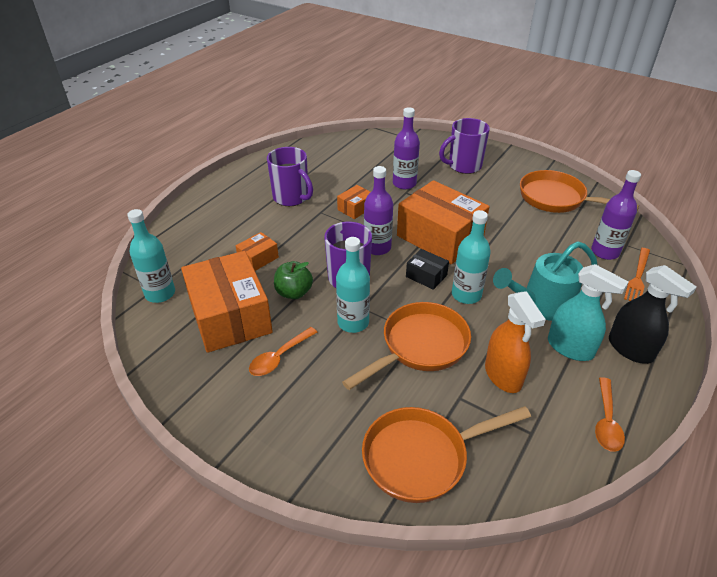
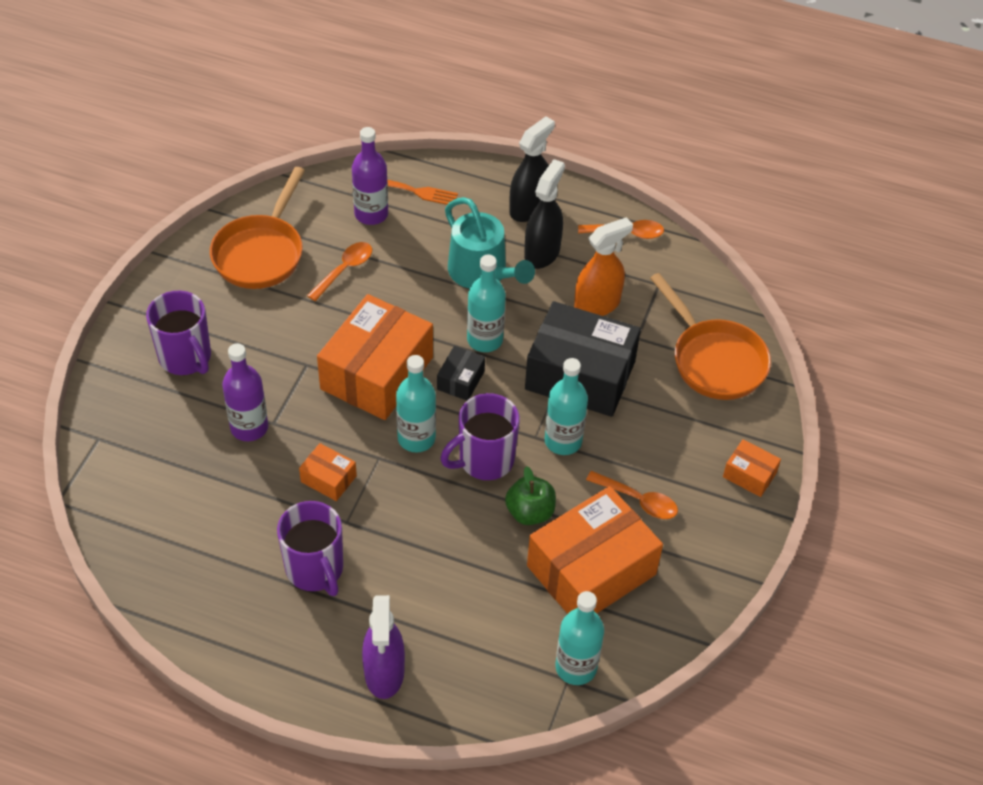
camera: 105 degrees left, 10 degrees up
(209, 214) = (384, 672): none -> purple spray bottle
(258, 258) = (473, 572): orange box -> orange box (749, 475)
(291, 198) = (315, 569): purple mug -> purple mug turned 120 degrees clockwise
(377, 247) = (416, 438): purple bottle -> turquoise bottle
(420, 346) = (580, 375): orange pan -> black box
(542, 233) = (344, 270): none -> orange spoon
(570, 348) = (542, 253): turquoise spray bottle -> black spray bottle

